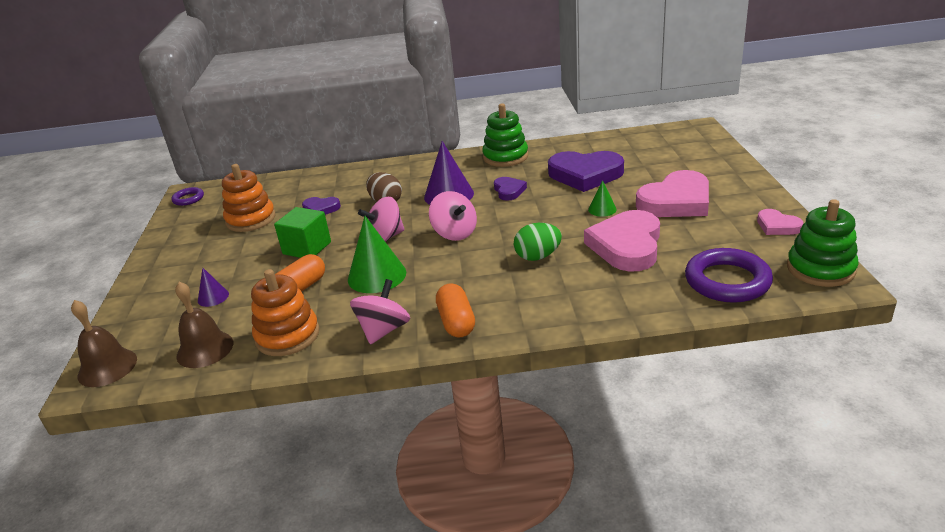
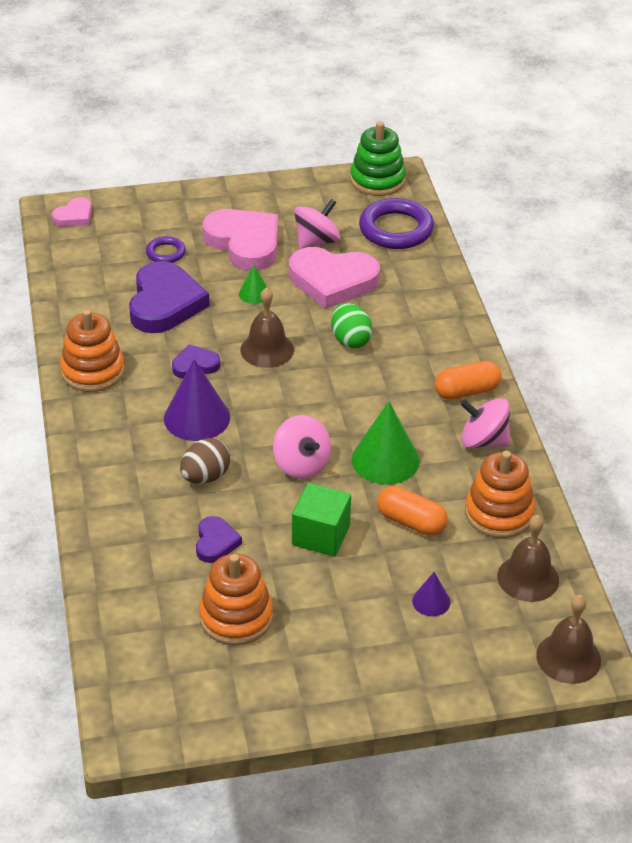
camera: 100 degrees left, 10 degrees up
(188, 199) = (153, 725): purple ring -> purple ring (166, 253)
(455, 233) = (295, 405): pink spinning top -> pink spinning top (316, 242)
(505, 157) = (93, 371): green stacking toy -> orange stacking toy
(526, 218) = (267, 350): none -> brown bell
(777, 226) = (303, 190): pink heart -> pink heart (74, 216)

